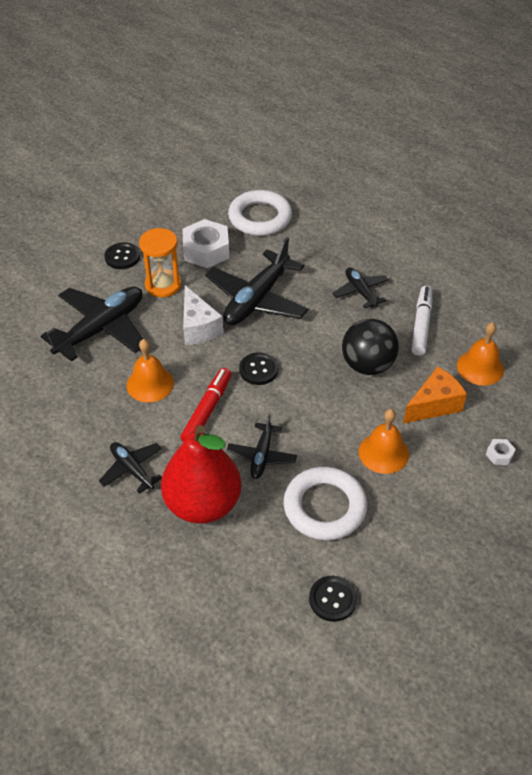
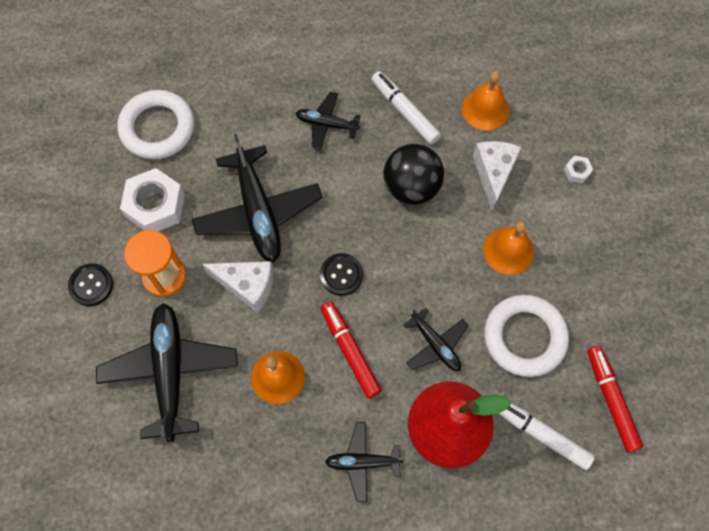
camera: 50 degrees left, 20 degrees up
(257, 567) = (540, 434): none -> white marker
(332, 599) = (611, 399): black button -> red marker
(434, 405) = (493, 174): orange cheese -> white cheese

